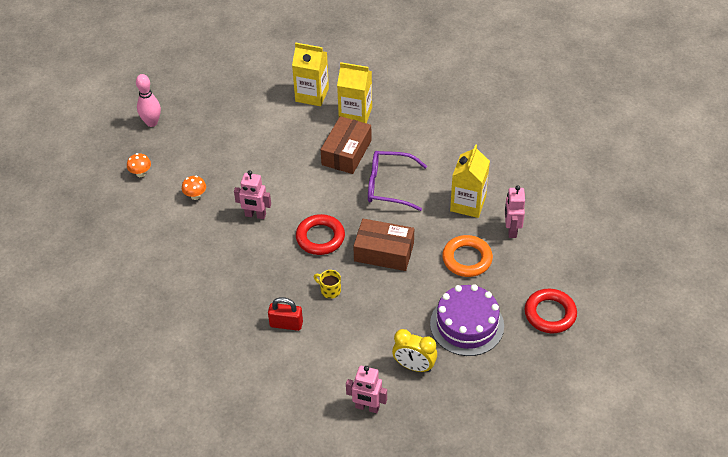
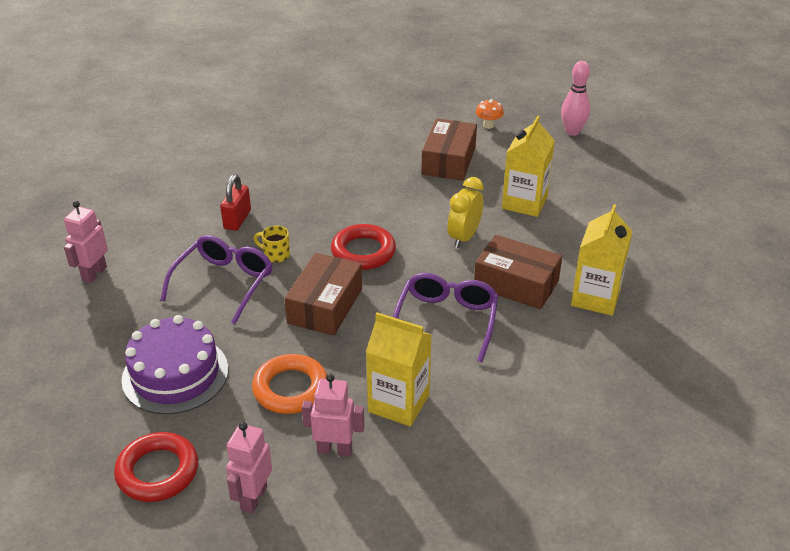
camera: 95 degrees right, 10 degrees down
(195, 196) = (448, 161): orange mushroom -> brown box
(255, 215) = (411, 202): pink robot -> pink robot (253, 498)
(312, 95) = (634, 258): yellow carton -> yellow carton (524, 202)
(329, 290) = (275, 255): yellow mug -> yellow mug turned 105 degrees counterclockwise
(367, 316) = (224, 283): none -> purple glasses
(414, 366) = (132, 317): yellow clock -> yellow clock (464, 237)

